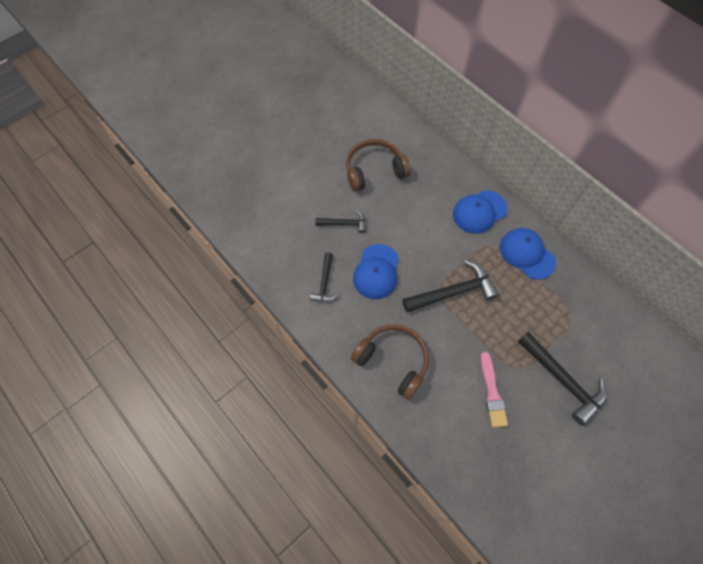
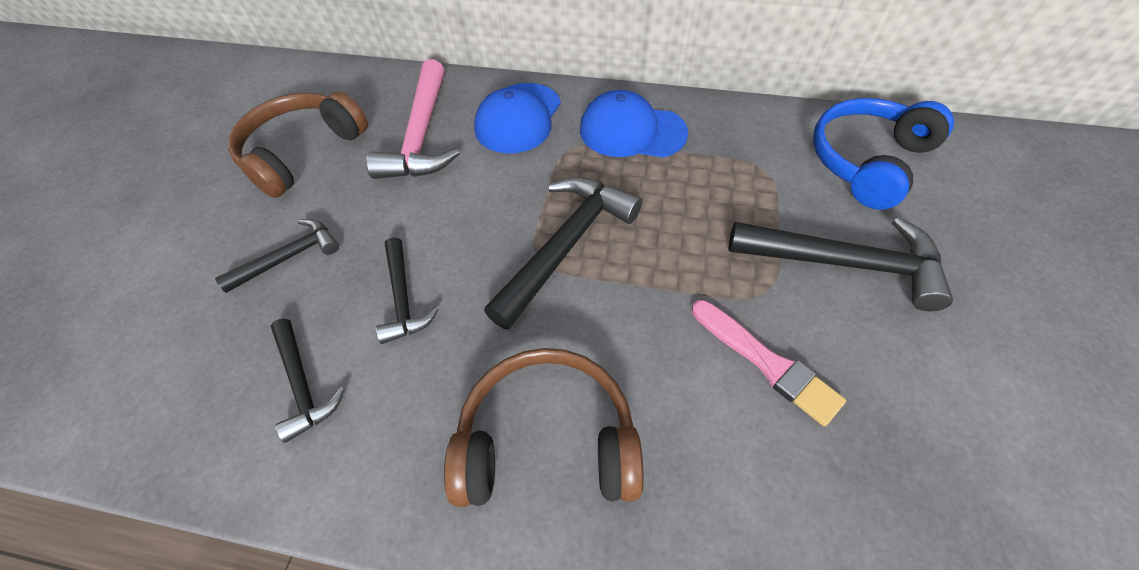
camera: 35 degrees left, 10 degrees down
(376, 272) = (403, 298): blue cap -> black hammer
(430, 193) = (422, 135): none -> pink hammer
(625, 345) = (867, 161): none -> blue headphones

